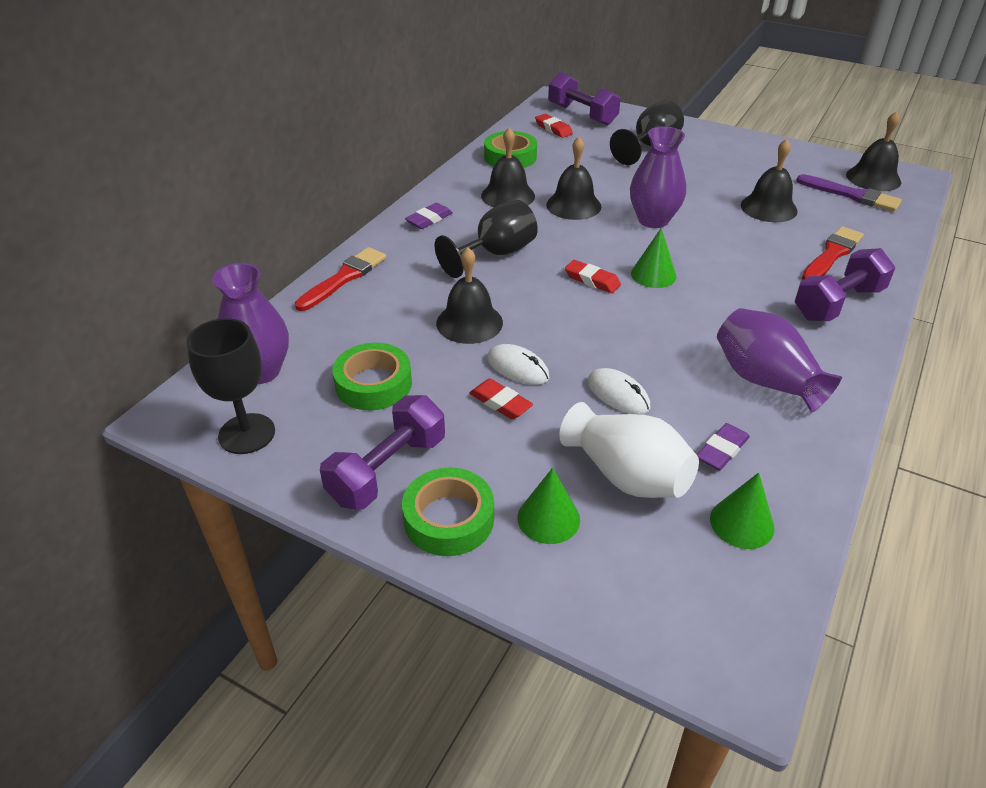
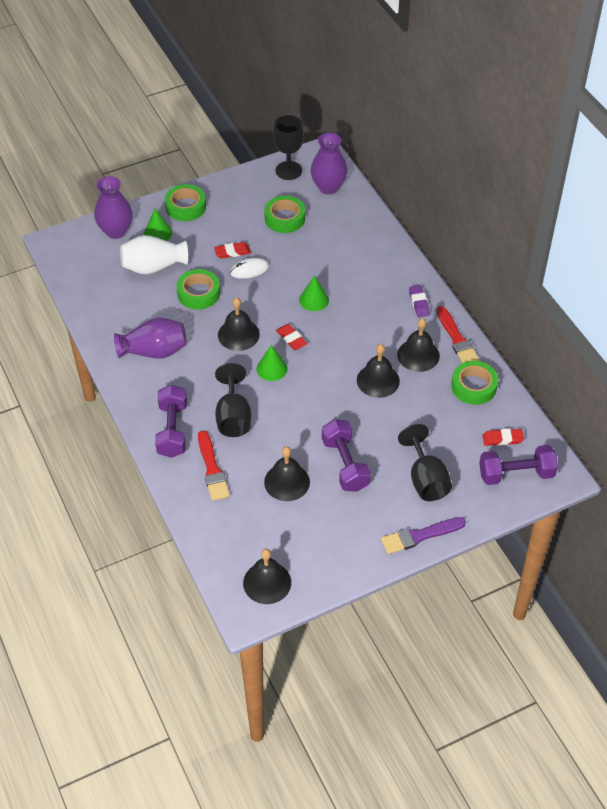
camera: 125 degrees right, 10 degrees up
(344, 278) = (384, 242): red brush -> red brush (457, 339)
(387, 470) = (227, 201): purple dumbbell -> purple dumbbell (345, 464)
(469, 322) = (300, 270): black bell -> black bell (238, 334)
(496, 254) = (354, 313): black goblet -> black goblet (233, 417)
(592, 280) = (291, 339): red eraser -> red eraser turned 75 degrees clockwise
(618, 394) = (198, 293): white mouse -> green tape
(653, 220) = (326, 409): purple vase -> purple vase (116, 231)
(722, 450) = (135, 305): purple eraser -> none
(742, 523) = (99, 284): green cone -> green cone (314, 300)
(852, 195) = (259, 545): purple brush -> purple brush (419, 536)

